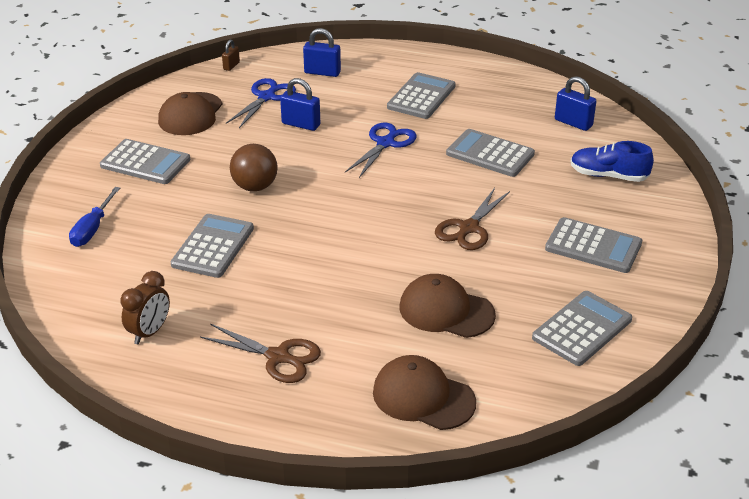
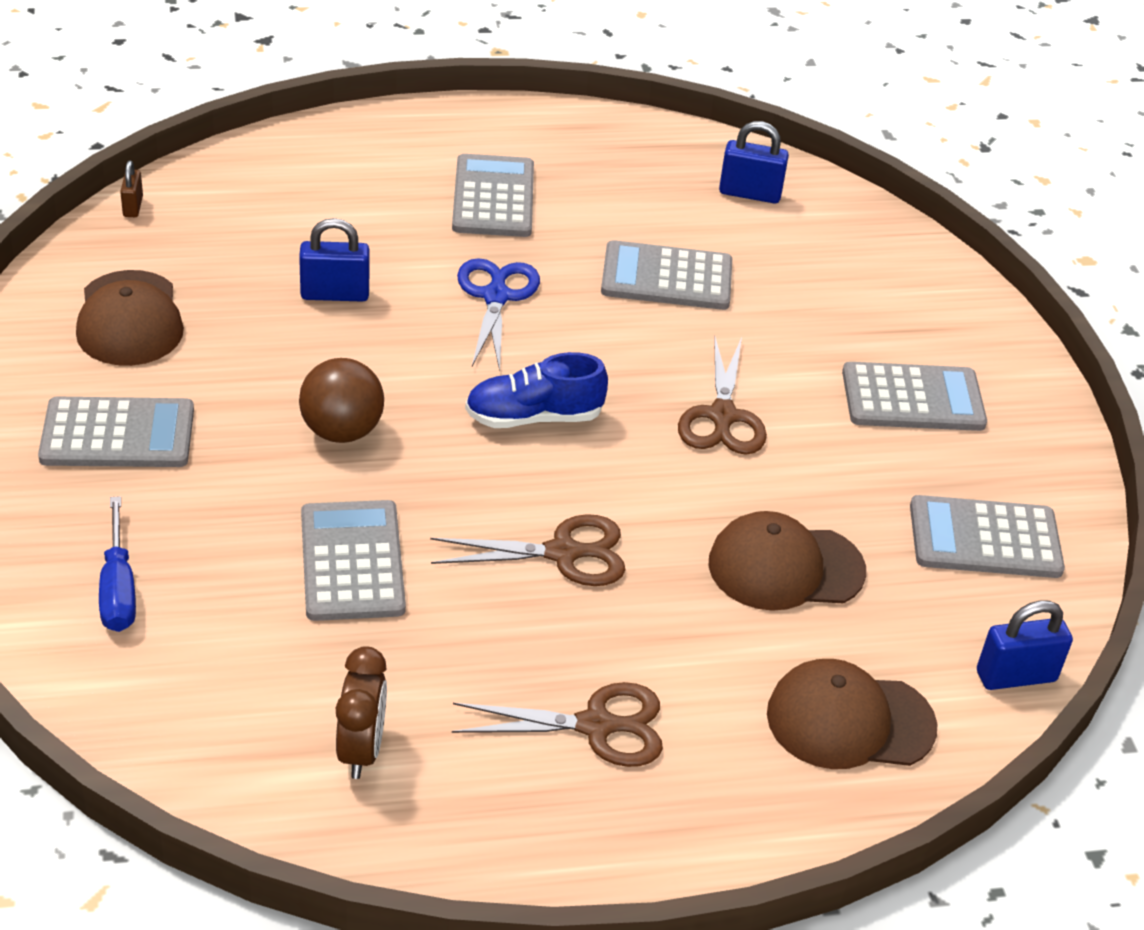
camera: 30 degrees left, 5 degrees up
(267, 97) = (239, 254): blue scissors -> none
(322, 72) = (301, 186): blue padlock -> blue padlock (1016, 676)
(326, 271) = (564, 553): none -> brown scissors
(582, 329) = (985, 539): grey calculator -> grey calculator turned 105 degrees counterclockwise
(608, 176) = (857, 273): blue shoe -> blue shoe (534, 417)

